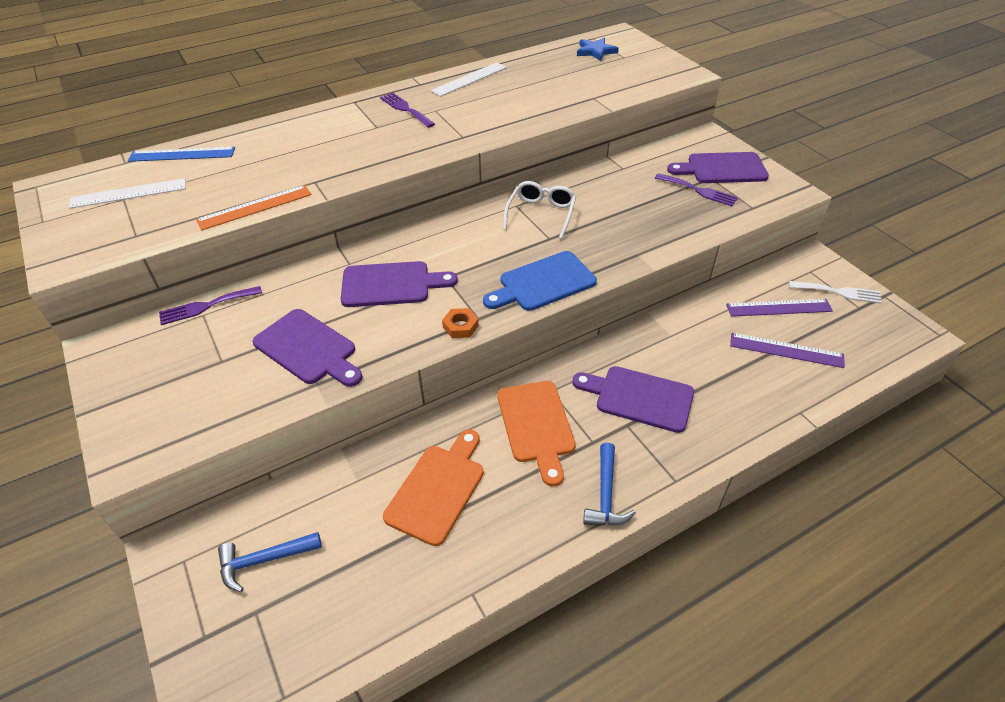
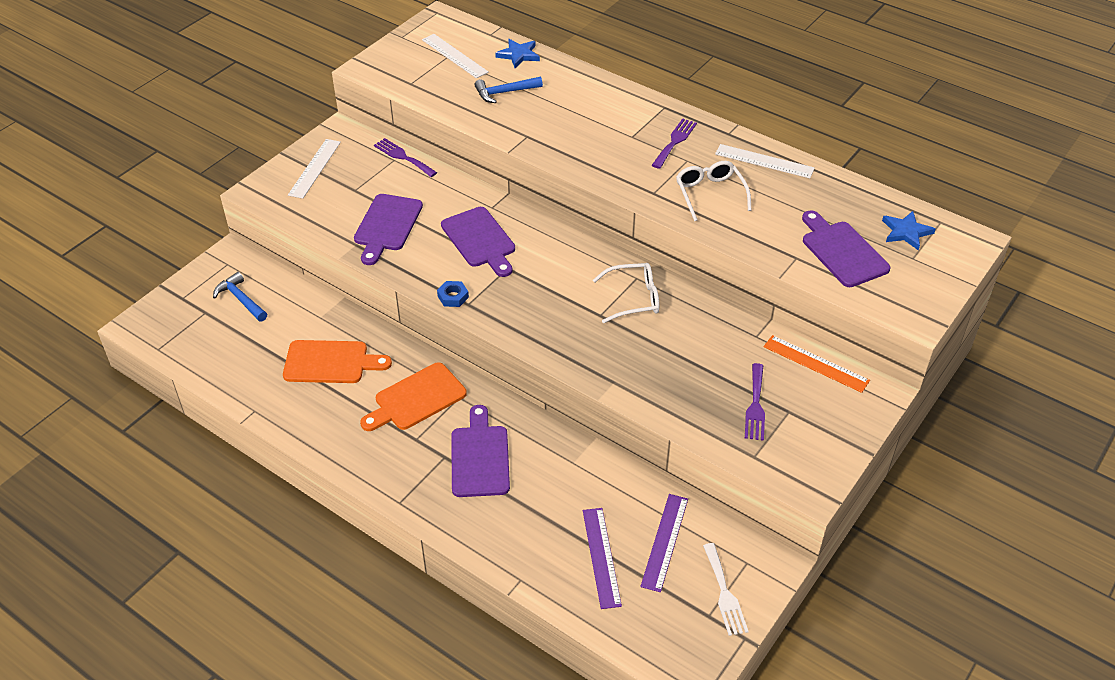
camera: 65 degrees right, 0 degrees up
(144, 388) = (314, 168): none -> white ruler
(182, 154) = (518, 55): blue ruler -> blue star
(255, 207) = (475, 121): orange ruler -> orange ruler (816, 363)
(460, 326) = (453, 297): orange nut -> blue nut
(488, 112) = (710, 194): none -> white glasses
(543, 283) = (534, 329): blue cutting board -> none
(606, 495) = (366, 461): blue hammer -> blue hammer (504, 92)
(722, 169) = (814, 417): purple cutting board -> purple cutting board (842, 251)
(778, 308) = (665, 542): purple ruler -> purple ruler turned 45 degrees clockwise

